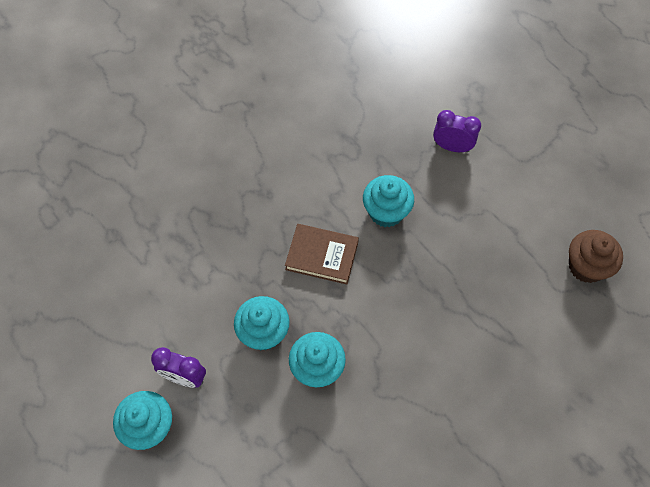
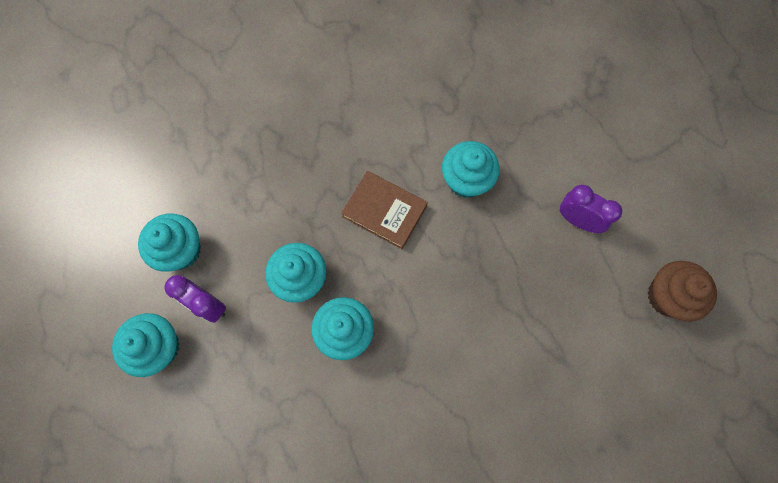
camera: 15 degrees right, 10 degrees up
(145, 336) = (181, 250): none -> turquoise cupcake
(452, 147) = (558, 125): purple clock -> purple clock (577, 220)

